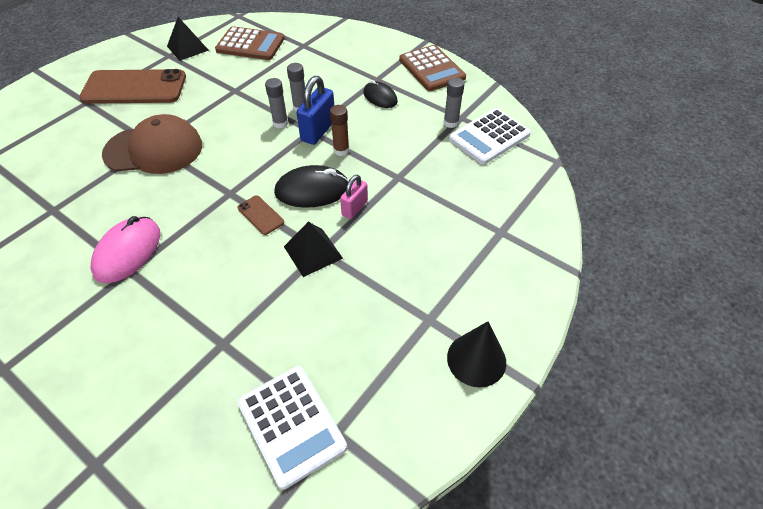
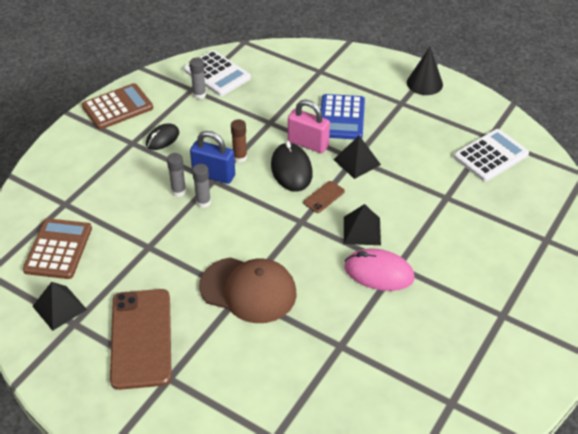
camera: 95 degrees left, 5 degrees down
(154, 150) = (248, 290): brown cap -> brown cap turned 120 degrees clockwise
(196, 244) = (362, 230): none -> black pyramid
(354, 208) = (308, 144): pink padlock -> pink padlock, size x1.60
(400, 245) = (341, 118): none -> blue calculator

